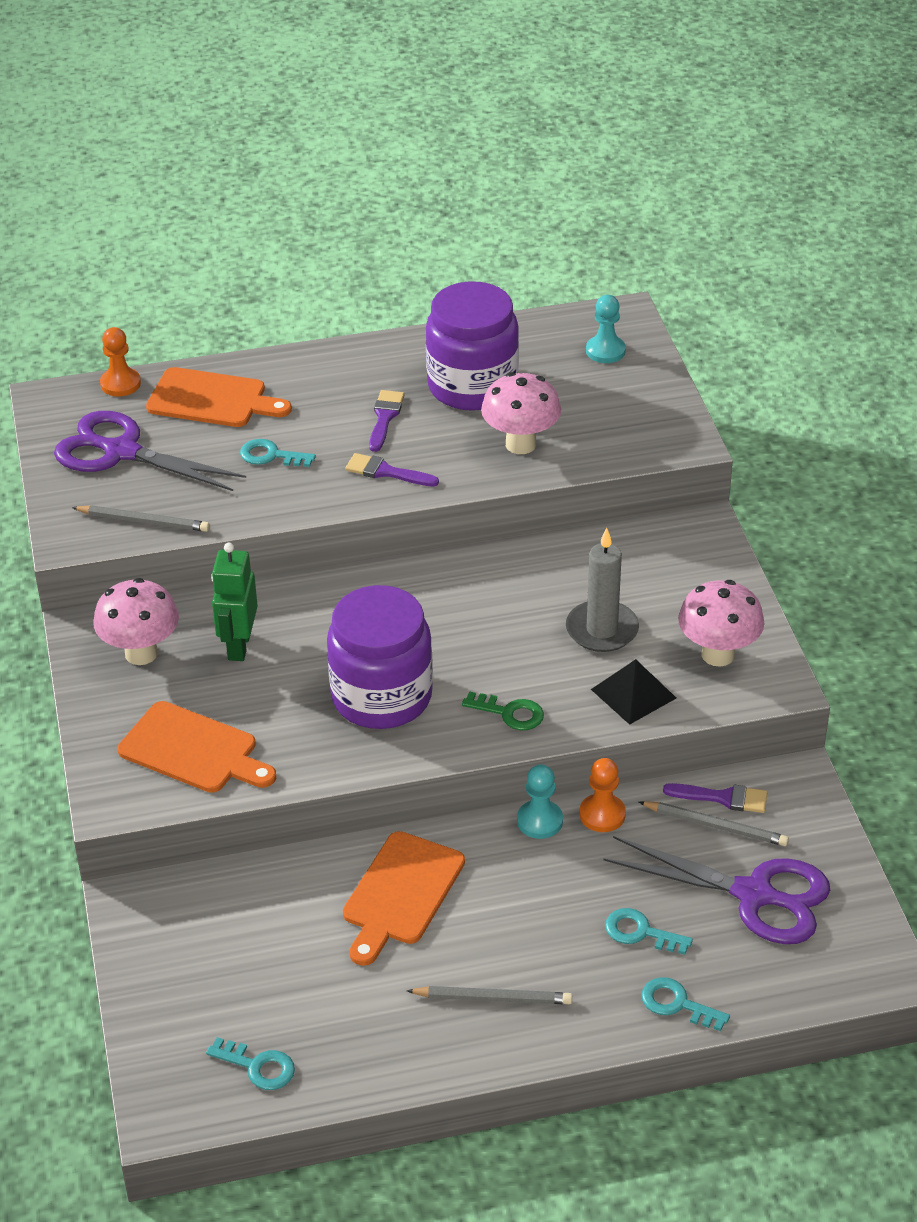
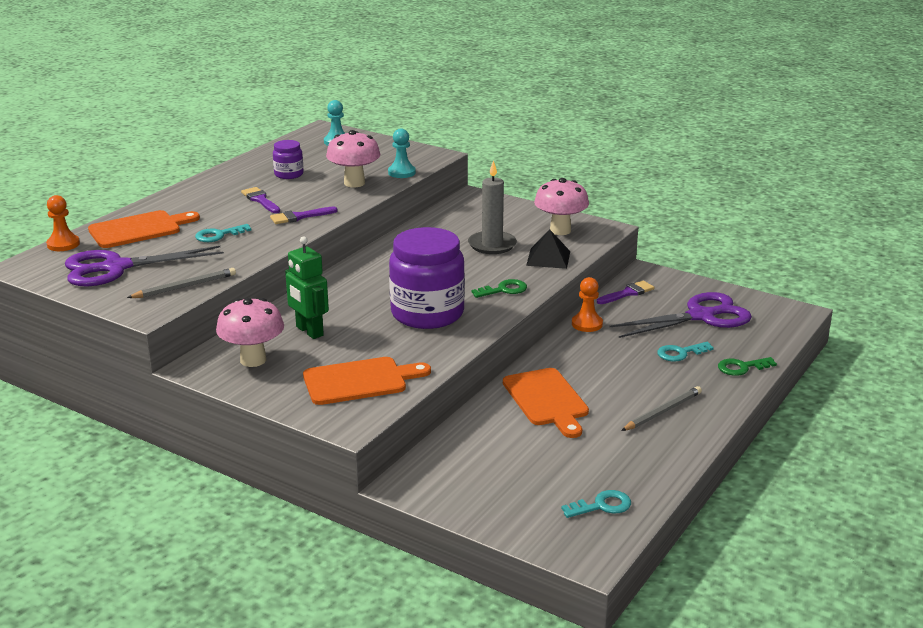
camera: 45 degrees left, 15 degrees down
(472, 386) = (289, 174): purple jar -> purple jar, size x0.47
(539, 821) = (563, 340): turquoise pawn -> turquoise pawn (401, 173)
(677, 1004) = (742, 367): turquoise key -> green key
(715, 825) = (642, 303): grey pencil -> none

